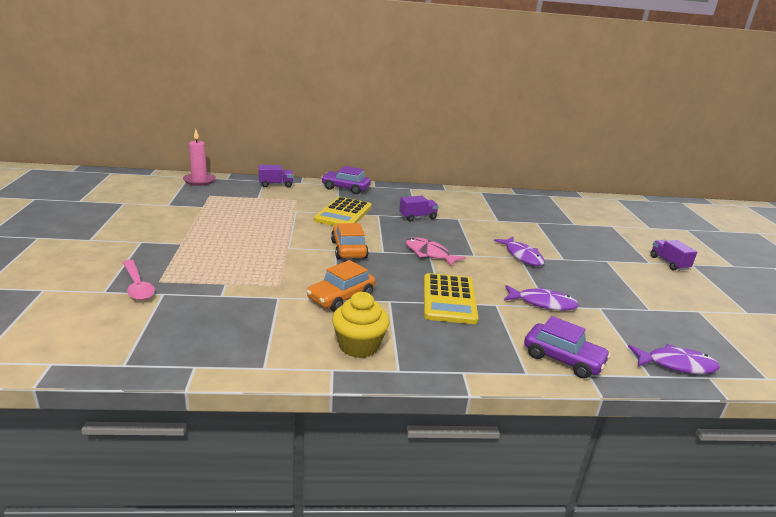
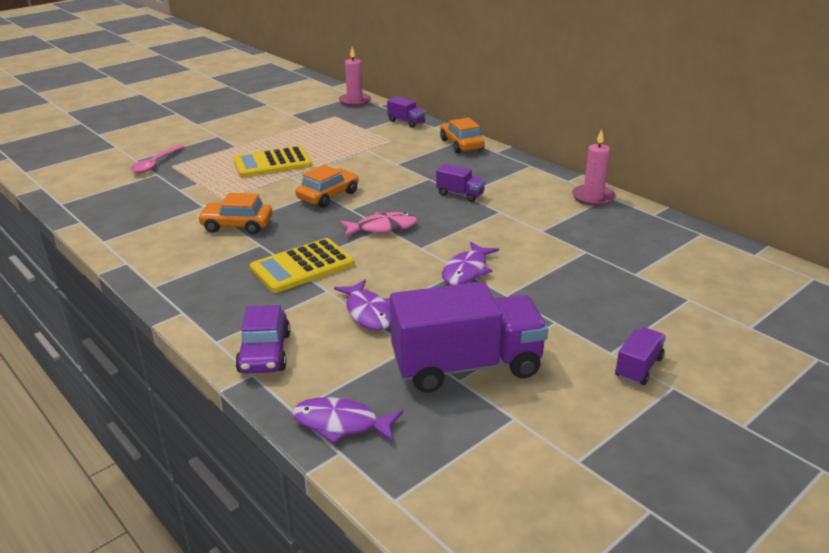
camera: 55 degrees right, 5 degrees up
(343, 214) = (399, 166): yellow calculator -> yellow calculator (272, 163)
(345, 188) = (461, 144): purple car -> orange car
(359, 346) = (171, 259): yellow cupcake -> none
(429, 254) = (383, 228): pink fish -> pink fish turned 75 degrees clockwise
(476, 195) = (593, 197): none -> pink candle
(635, 301) = (466, 366): none -> purple truck
(676, 364) = (341, 424): purple fish -> purple fish turned 135 degrees clockwise

